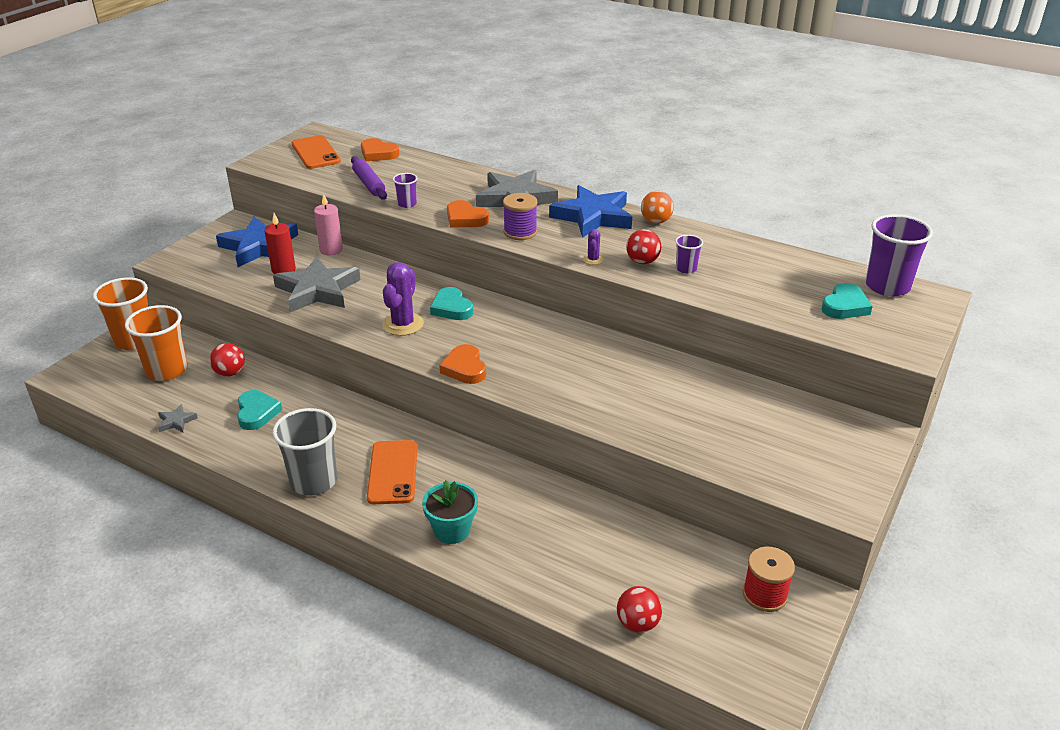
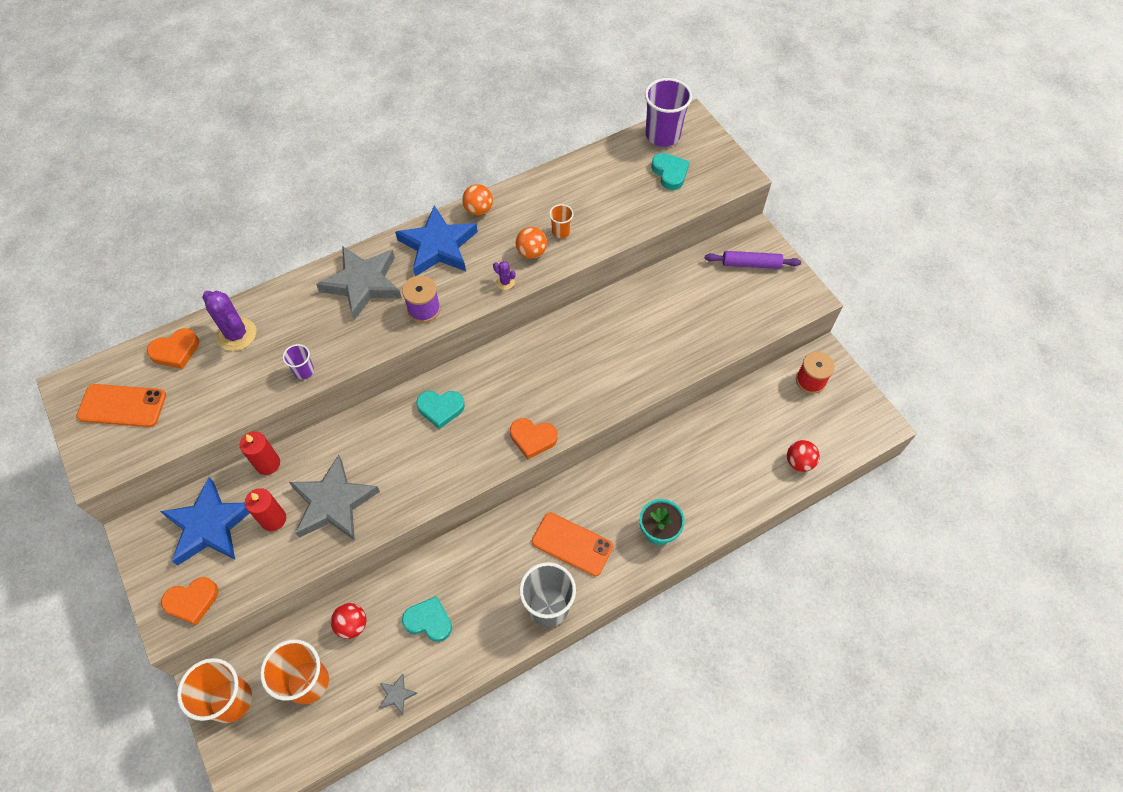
camera: 60 degrees left, 25 degrees up
(331, 250) = (268, 464): pink candle -> red candle
(369, 184) = (236, 385): purple rolling pin -> purple rolling pin (751, 264)
(403, 324) = (439, 456): purple cactus -> purple cactus (236, 334)
(465, 219) = (369, 338): orange heart -> orange heart (192, 601)
(642, 262) = (531, 252): red ball -> orange ball
(686, 269) = (561, 231): purple cup -> orange cup

